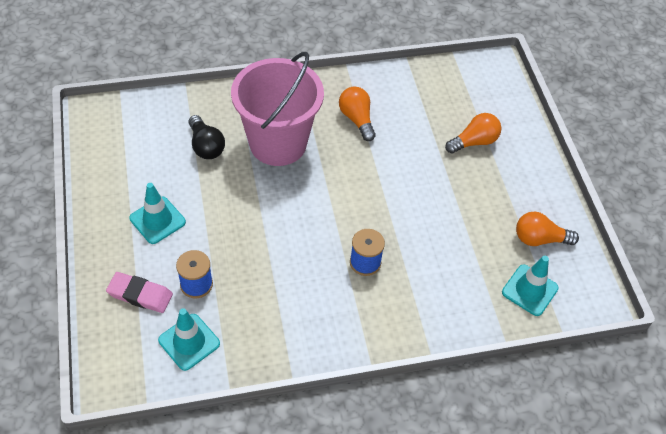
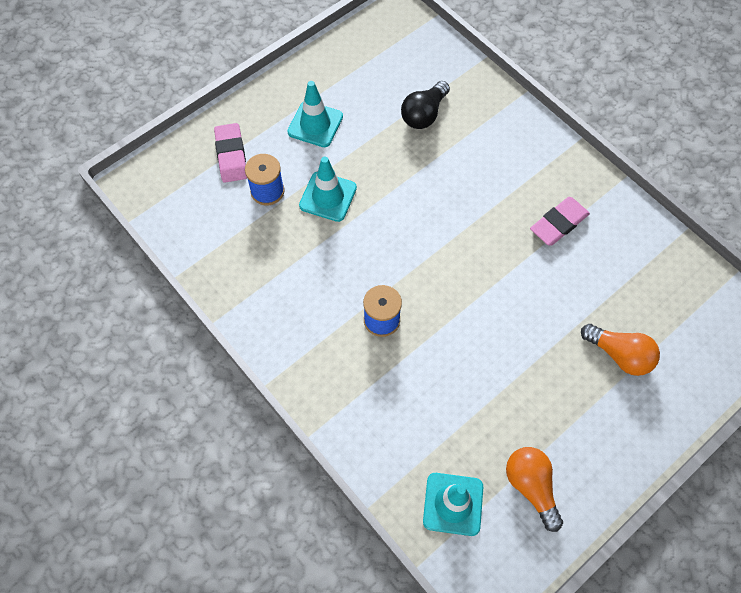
camera: 65 degrees right, 10 degrees up
(189, 342) = (206, 218): turquoise traffic cone -> turquoise traffic cone (328, 196)
(278, 143) = (472, 170): pink bucket -> none
(357, 119) = (558, 223): orange light bulb -> pink eraser

